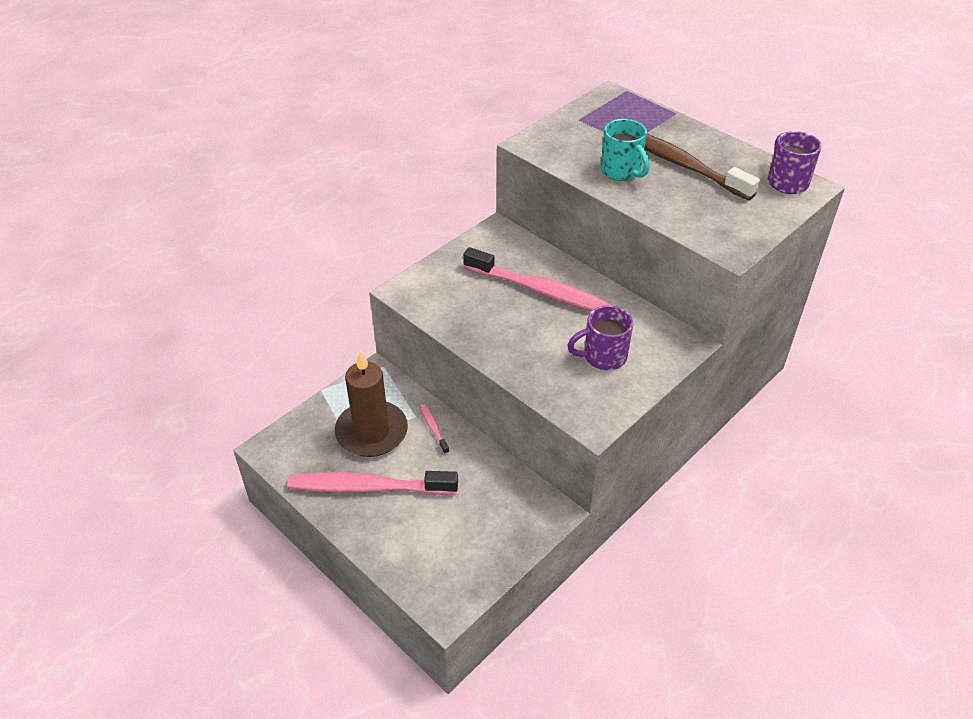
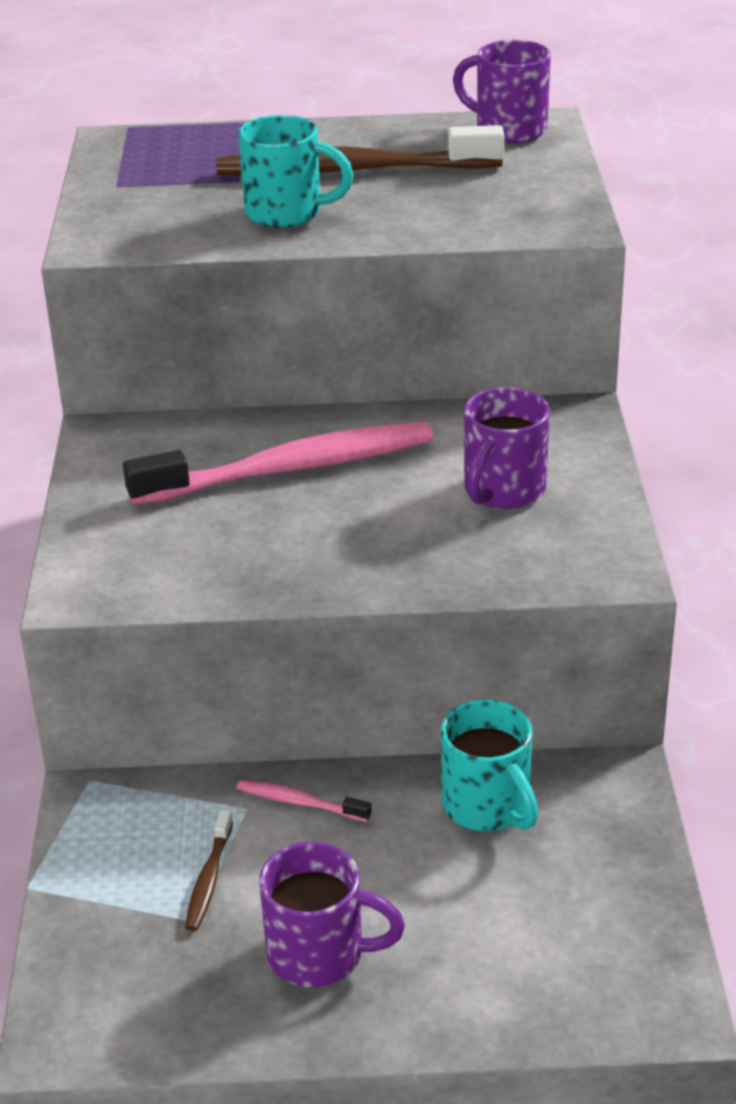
camera: 45 degrees left, 10 degrees down
(368, 487) = (319, 954): pink toothbrush -> purple mug
(371, 432) = (209, 879): brown candle -> brown toothbrush
(491, 483) = (487, 807): none -> turquoise mug

